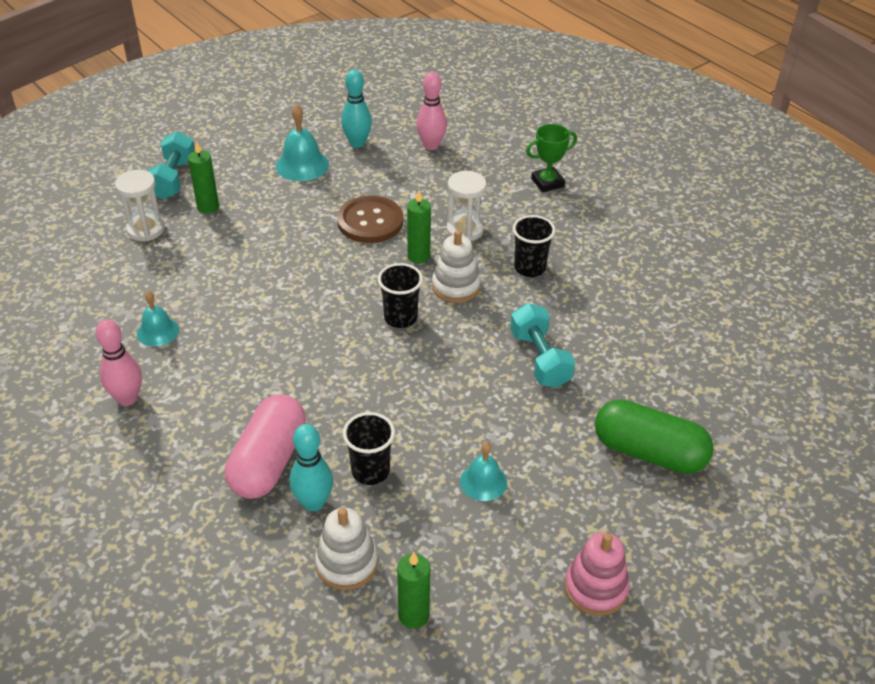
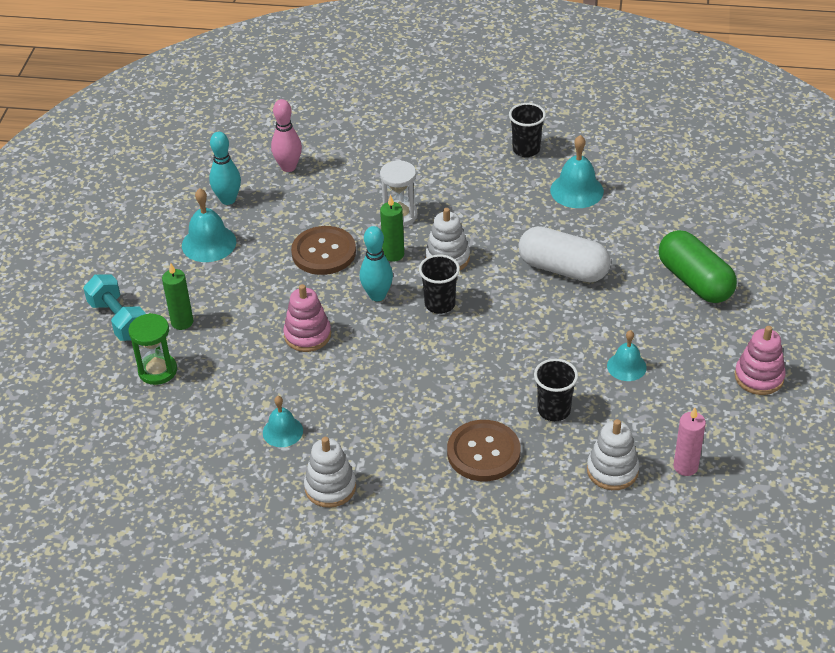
camera: 40 degrees left, 0 degrees up
(127, 398) = (330, 487): pink bowling pin -> white stacking toy
(146, 229) = (157, 371): white hourglass -> green hourglass
(268, 461) = (483, 452): pink capsule -> brown button
(274, 273) = (307, 335): none -> pink stacking toy
(313, 502) = (546, 454): turquoise bowling pin -> turquoise bowling pin (377, 295)
(413, 615) = (685, 467): green candle -> pink candle
(529, 268) = (479, 213): black cup -> black cup (526, 149)
(540, 359) = (563, 269): turquoise dumbbell -> white capsule
(547, 183) = (411, 144): green trophy -> none
(640, 302) = (576, 190): none -> turquoise bell
(649, 452) = (694, 281): green capsule -> green capsule turned 75 degrees clockwise

